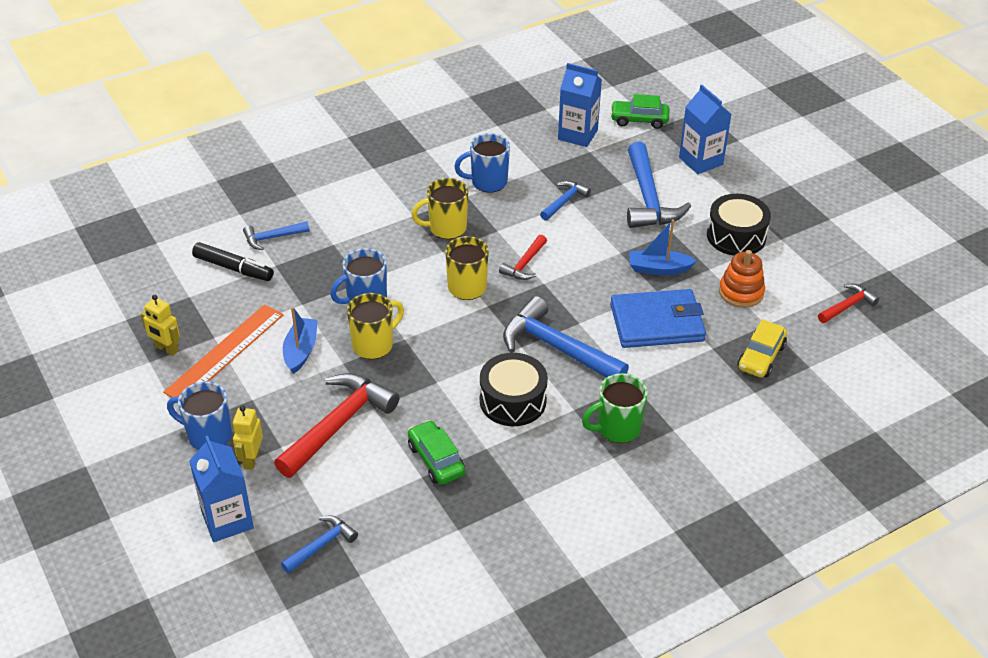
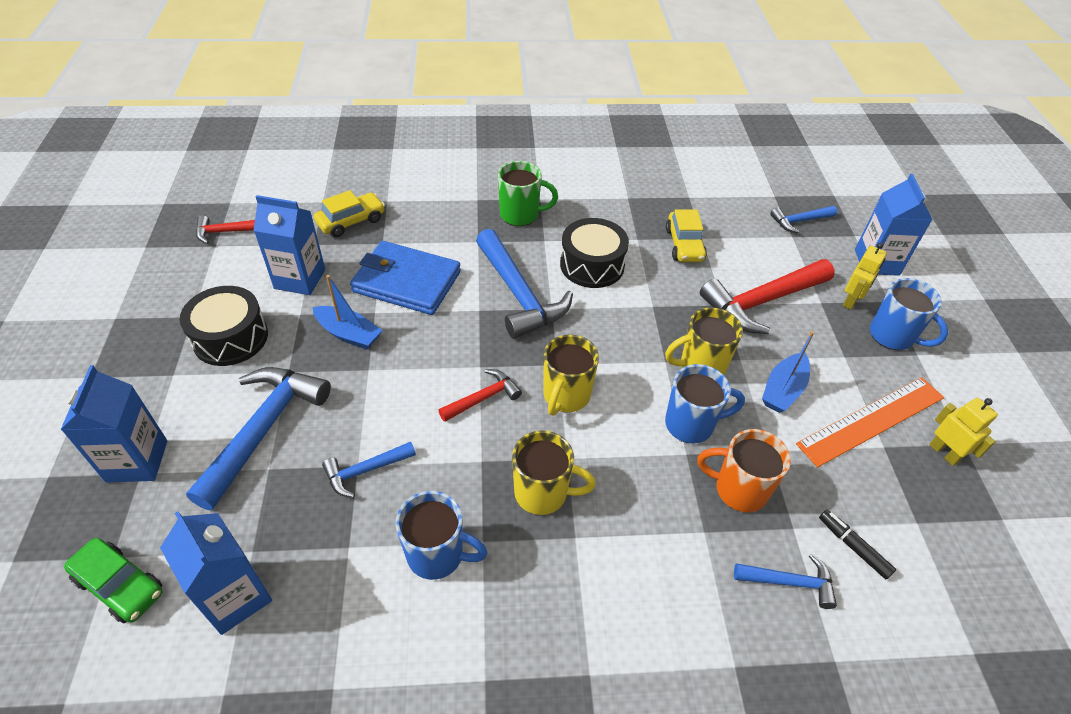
camera: 155 degrees left, 5 degrees up
(233, 268) = (853, 547): black marker -> black marker, size x0.65
(317, 273) = (739, 489): none -> orange mug
(436, 460) = (684, 245): green car -> yellow car
(741, 292) = (300, 279): orange stacking toy -> blue carton

